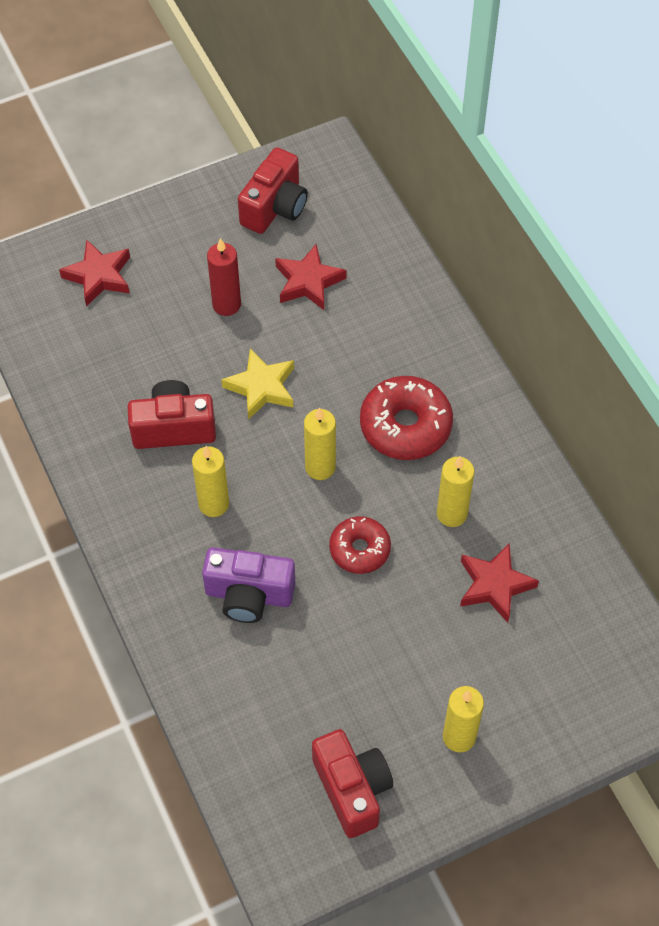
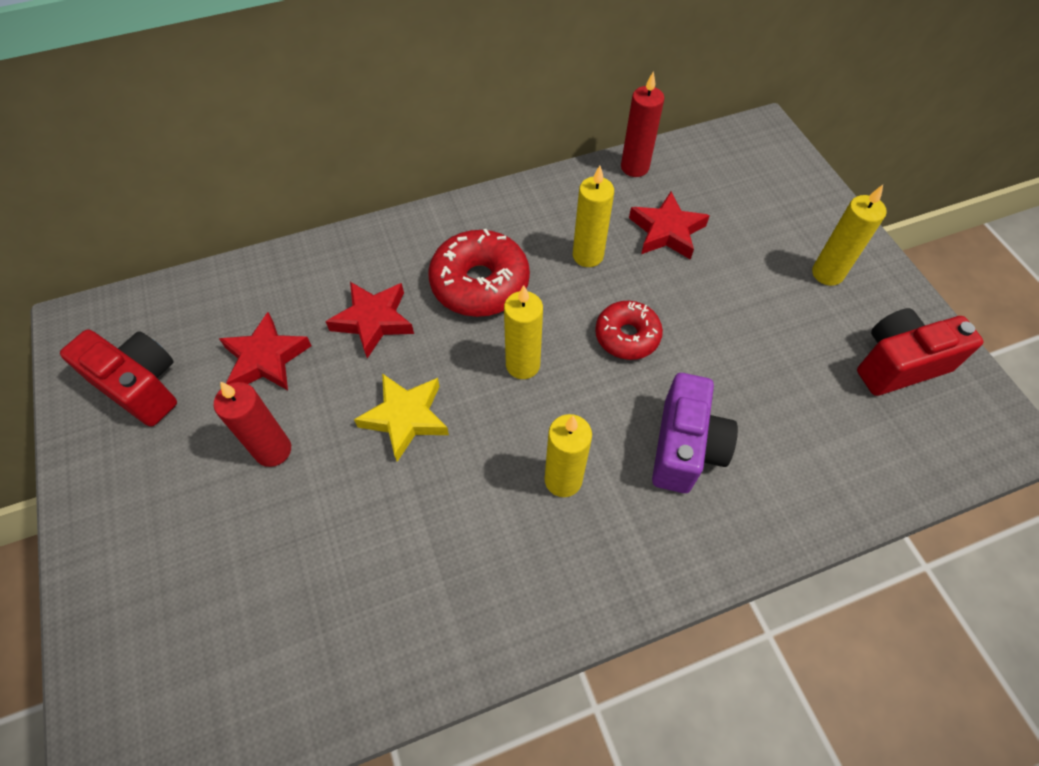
camera: 85 degrees left, 0 degrees up
(99, 276) = (173, 620): red star -> red star (373, 321)
(173, 428) = (448, 523): red camera -> none
(582, 555) = (634, 167): none -> red candle

